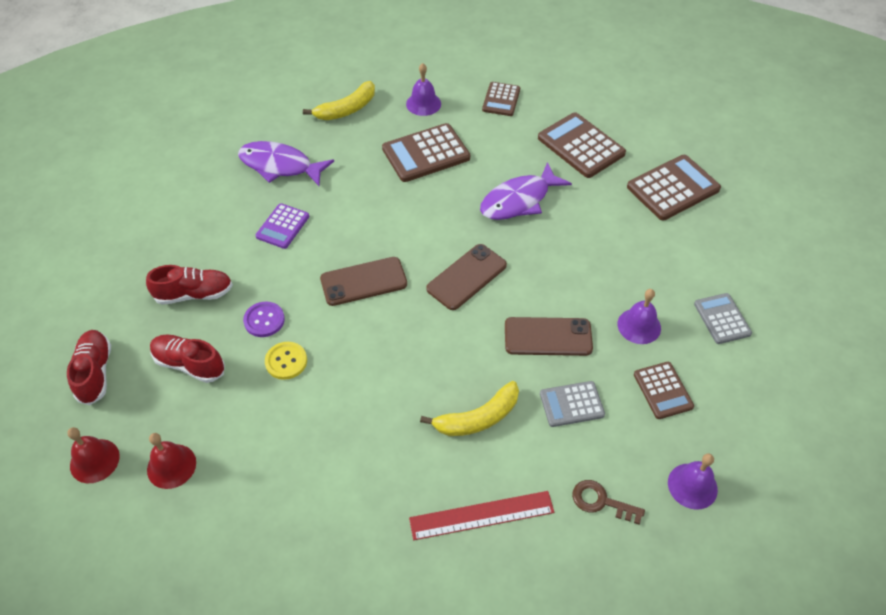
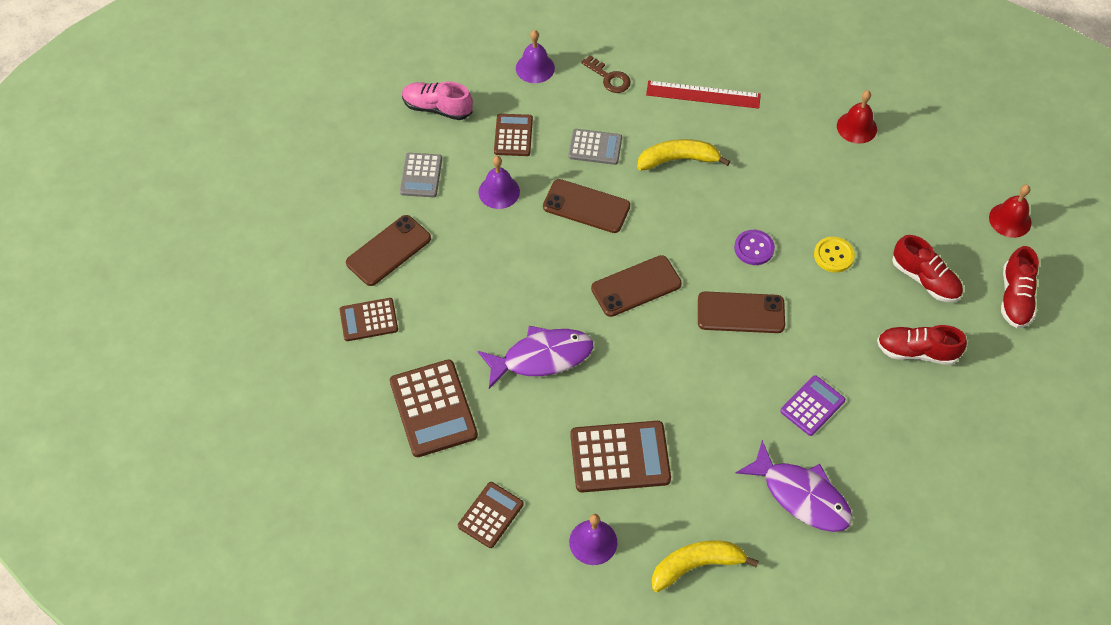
camera: 160 degrees left, 5 degrees up
(171, 466) = (944, 197): red bell -> red bell (856, 127)
(264, 320) = (848, 302): purple button -> purple button (754, 248)
(673, 188) = (369, 320): brown calculator -> brown calculator, size x0.61
(698, 243) = (388, 251): none -> brown phone
(760, 397) = (437, 108): none -> pink shoe

